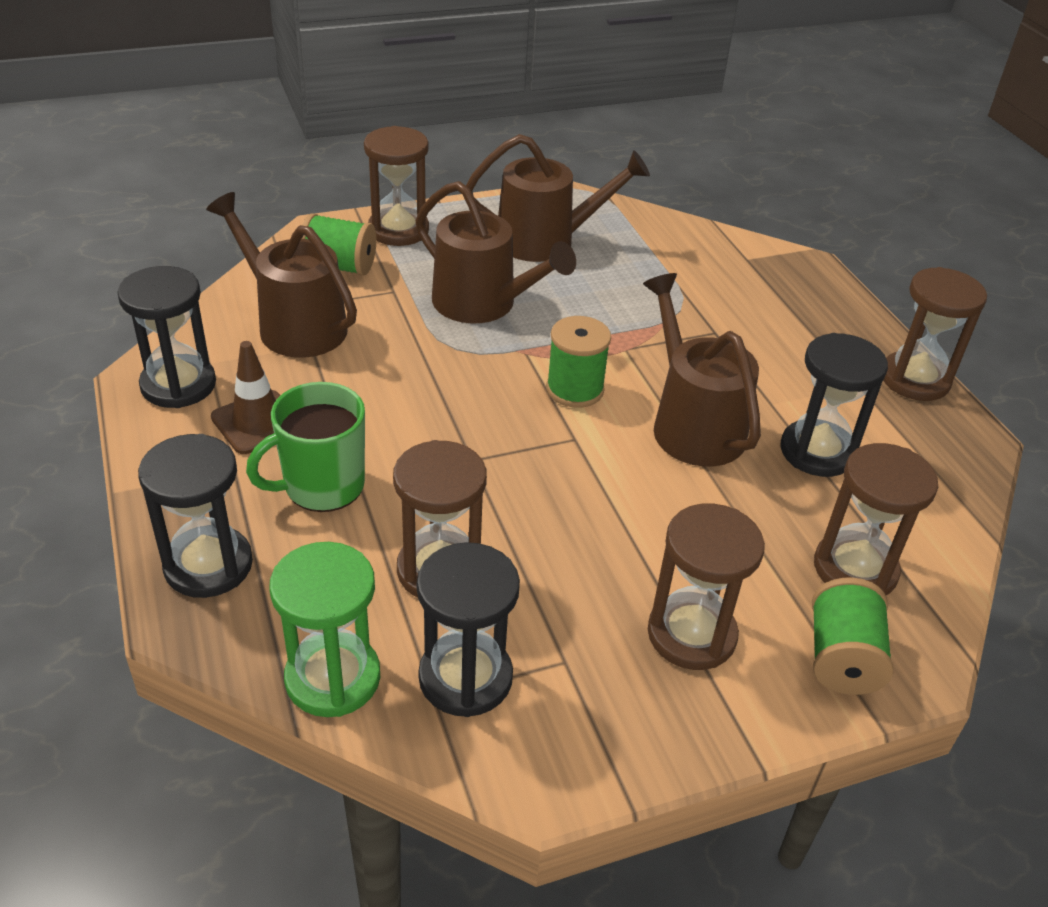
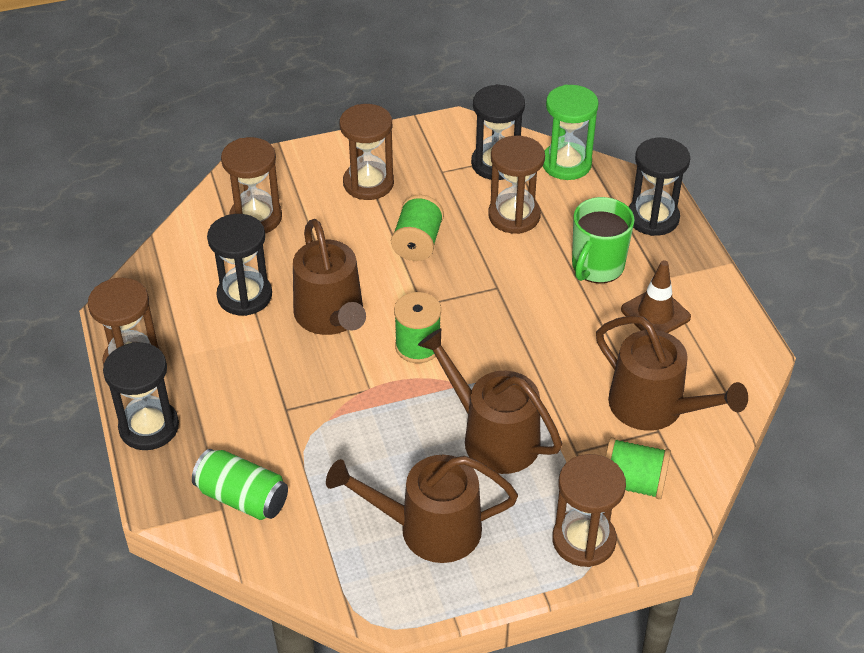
camera: 175 degrees left, 5 degrees up
(178, 385) = (726, 345): black hourglass -> black hourglass (149, 427)
(322, 486) = (597, 266): green mug -> green mug turned 150 degrees clockwise
(731, 265) = (242, 498): none -> green can
(842, 658) = (286, 172): green spool -> green spool (417, 243)

